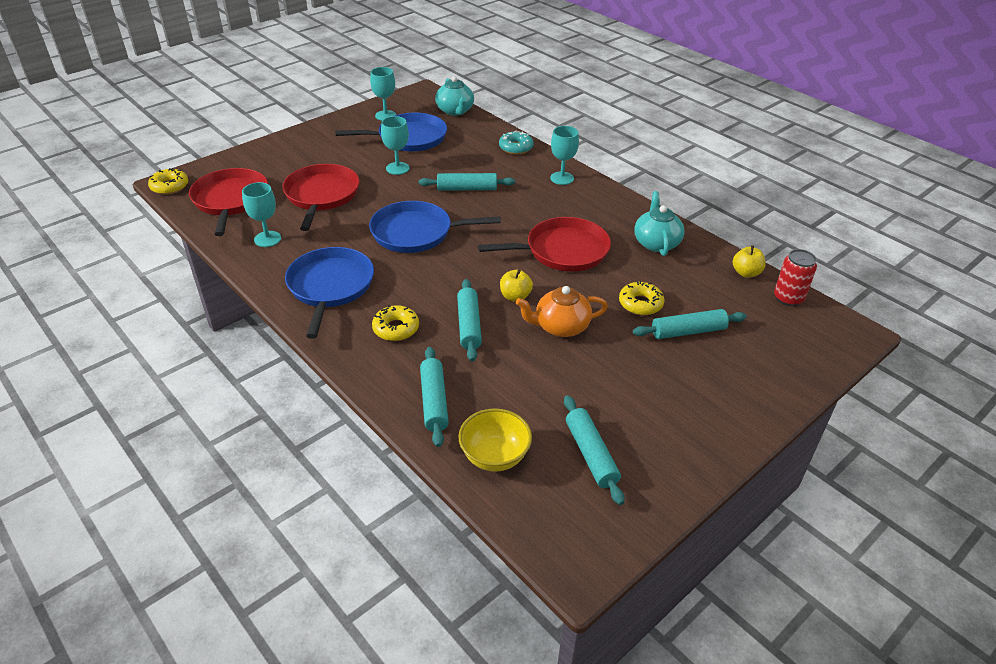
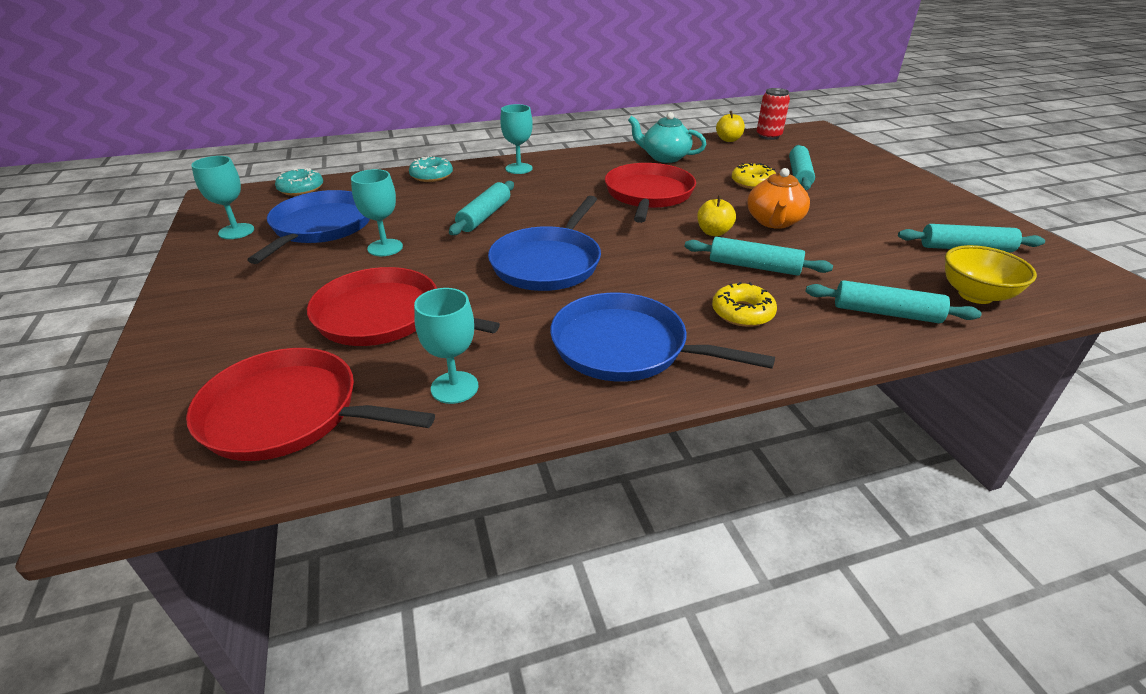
camera: 65 degrees left, 5 degrees down
(169, 186) = (129, 496): yellow donut -> none
(455, 111) = (301, 189): turquoise teapot -> turquoise donut

